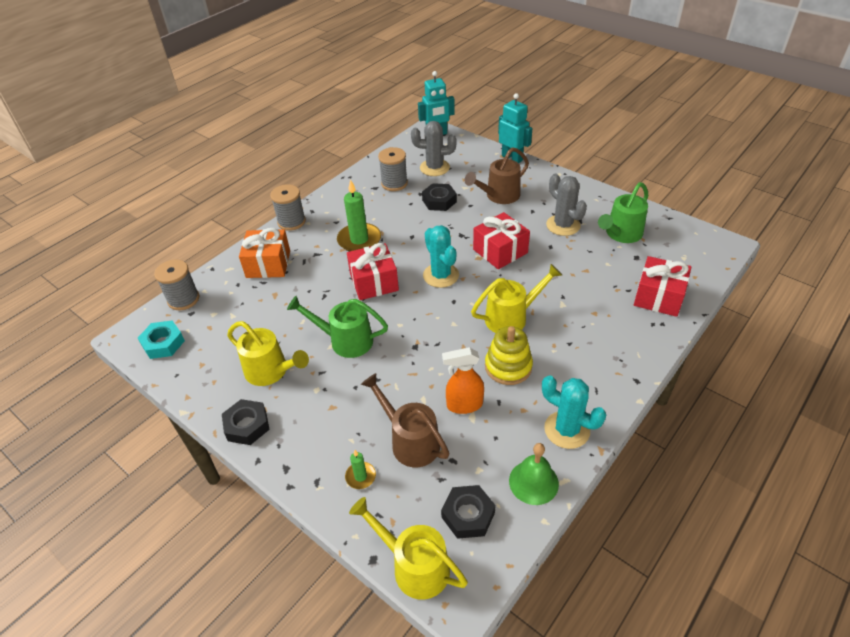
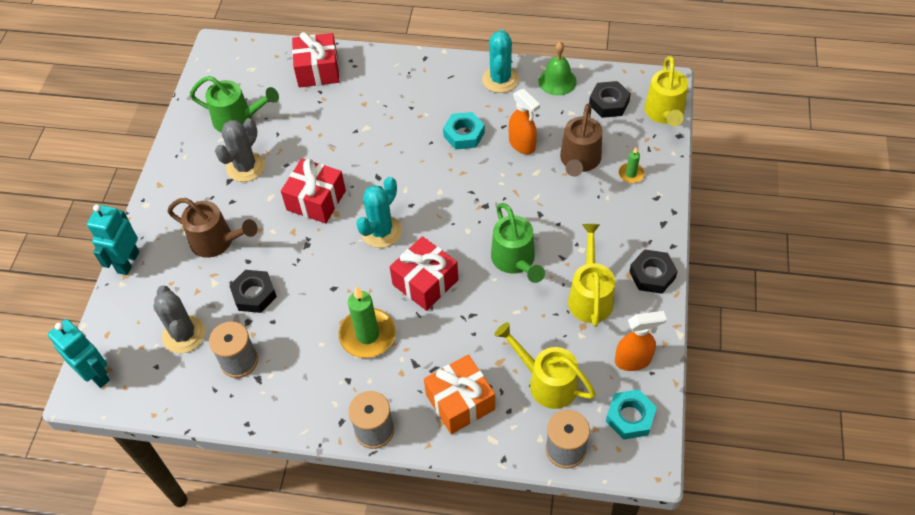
camera: 120 degrees left, 10 degrees up
(196, 369) = (633, 360): none -> orange spray bottle
(508, 367) = (464, 134): yellow stacking toy -> turquoise nut
(512, 317) = (405, 155): yellow watering can -> yellow watering can (546, 382)

